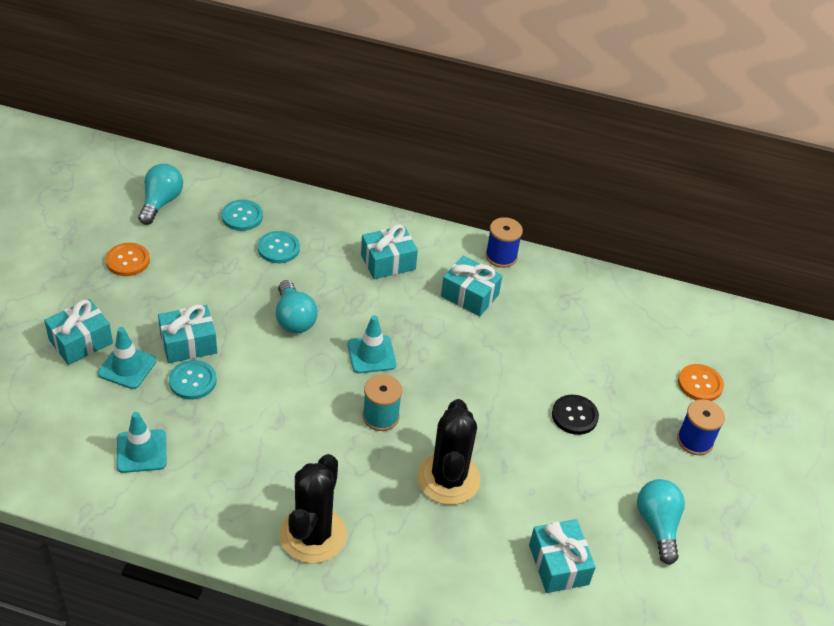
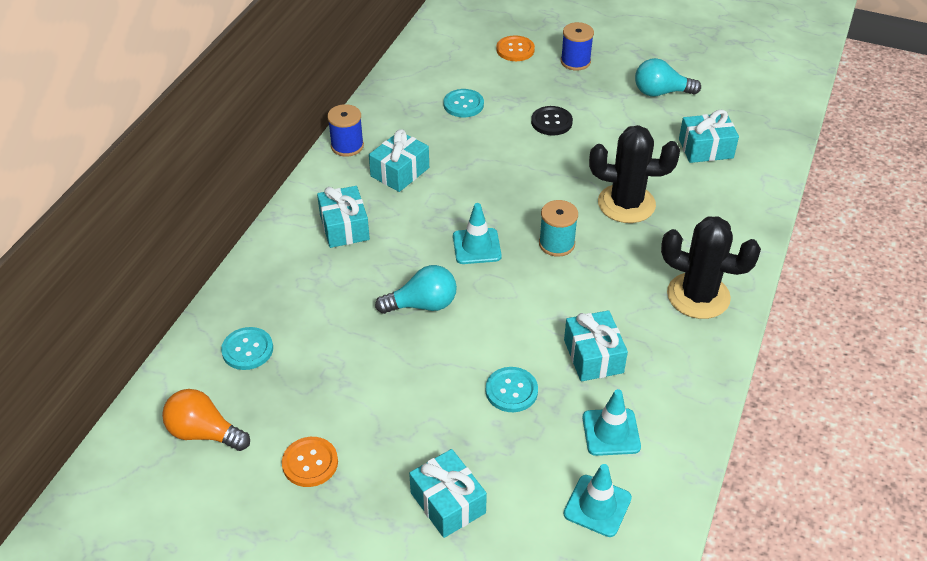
camera: 80 degrees left, 0 degrees up
(127, 367) = (490, 452): turquoise traffic cone -> turquoise traffic cone (597, 506)
(161, 202) = (204, 433): turquoise light bulb -> orange light bulb
(188, 344) = (455, 396): turquoise gift -> turquoise gift (593, 356)
(278, 248) = (309, 316): turquoise button -> turquoise button (463, 104)

